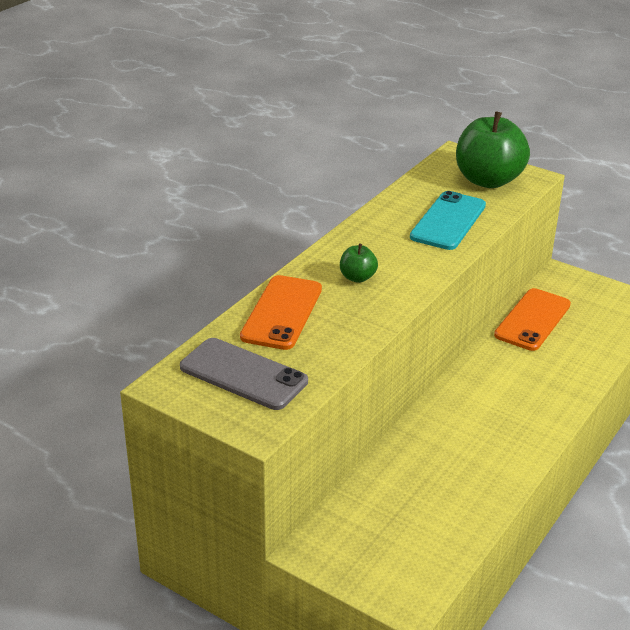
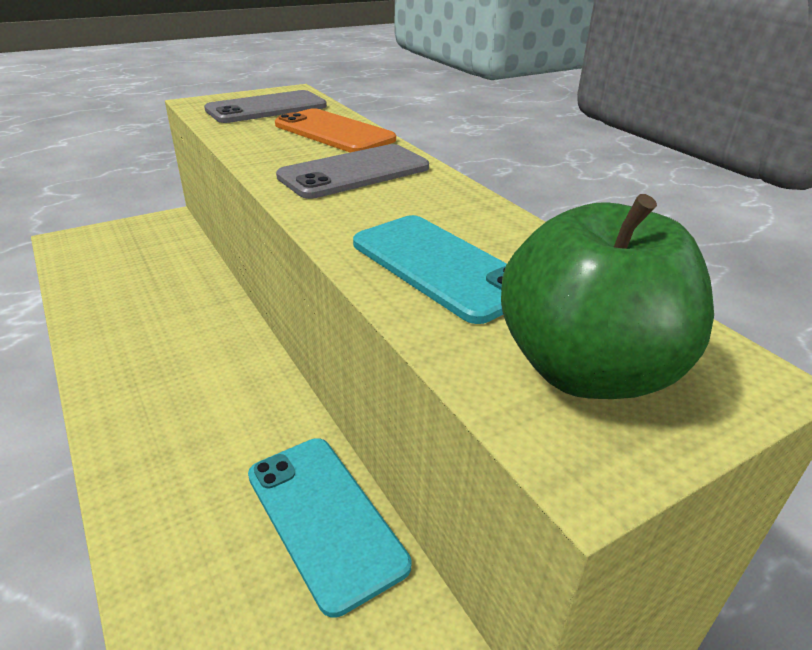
camera: 115 degrees right, 0 degrees up
(357, 277) = (354, 172): green apple -> grey phone
(532, 320) = (324, 518): orange phone -> turquoise phone

